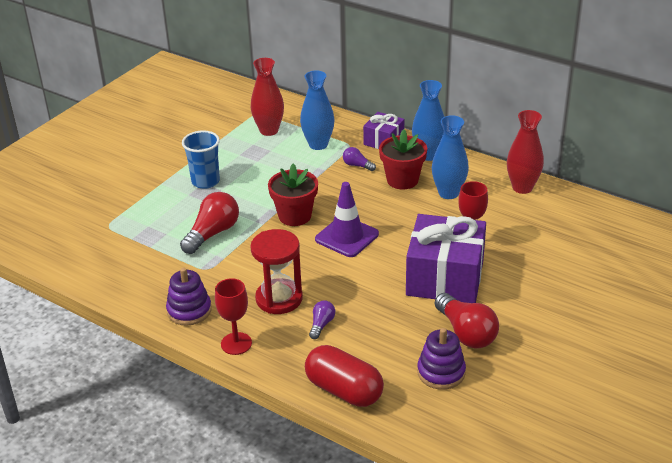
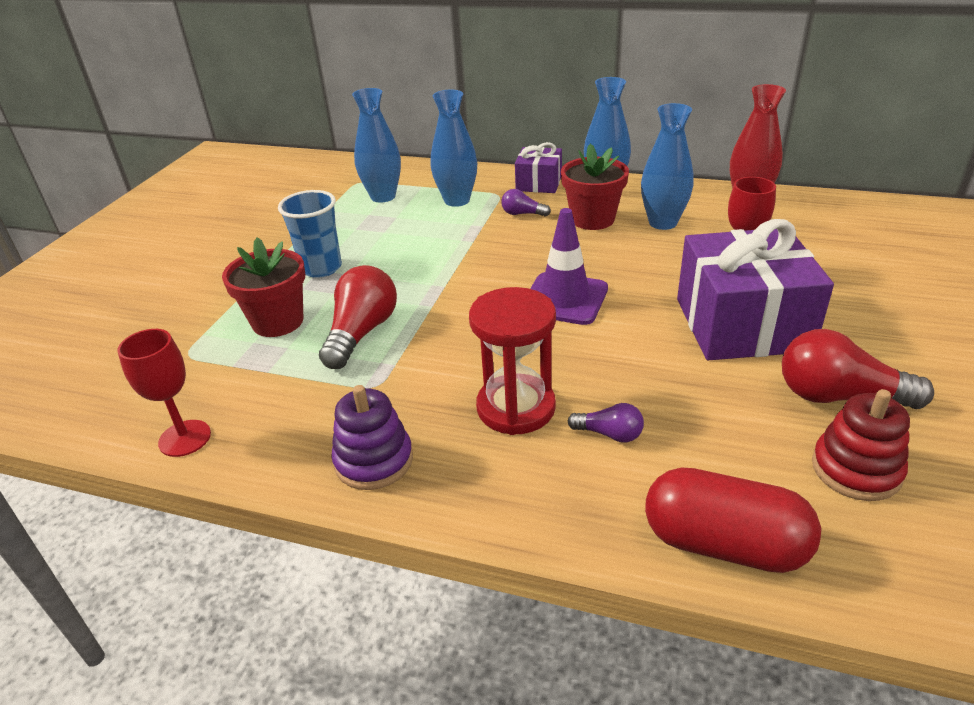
camera: 15 degrees left, 0 degrees up
(236, 343) = (484, 501): red goblet -> red goblet (185, 438)
(269, 130) = (383, 196): red vase -> blue vase
(295, 216) = (473, 287): red flower pot -> red flower pot (278, 322)
(321, 324) = (609, 434): purple light bulb -> purple light bulb turned 105 degrees clockwise
(441, 372) = (856, 469): purple stacking toy -> red stacking toy
(466, 333) = (839, 396): red light bulb -> red light bulb turned 150 degrees clockwise

